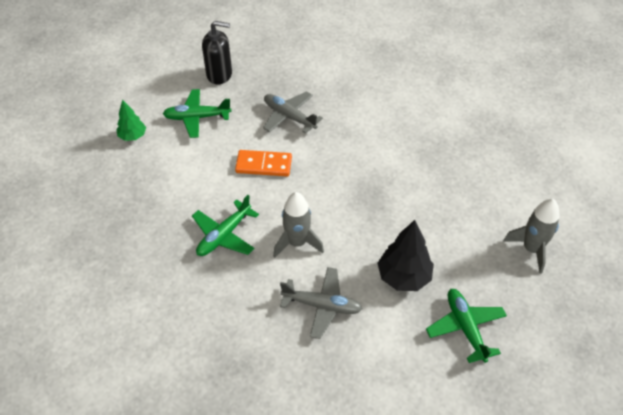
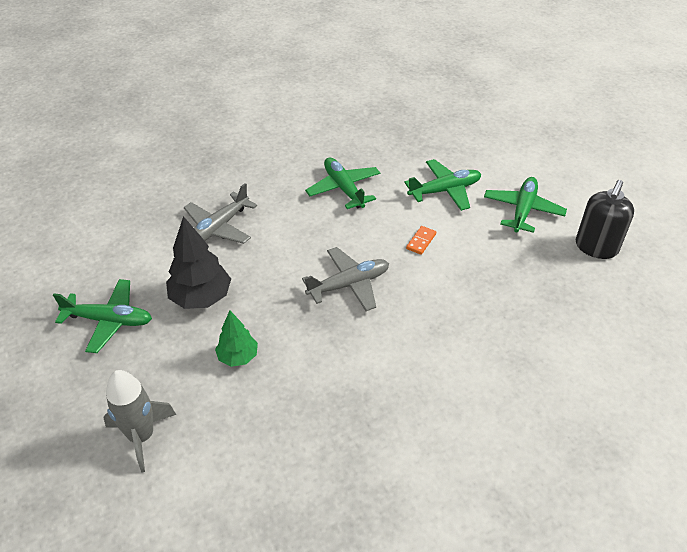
camera: 115 degrees right, 5 degrees down
(133, 136) = (513, 160): green tree -> green tree (238, 357)
(194, 168) = (445, 190): none -> green plane
(264, 165) = (421, 241): orange domino -> orange domino, size x0.54
(289, 117) = (490, 287): grey plane -> grey plane (349, 284)
(297, 243) = (300, 234): grey rocket -> none

